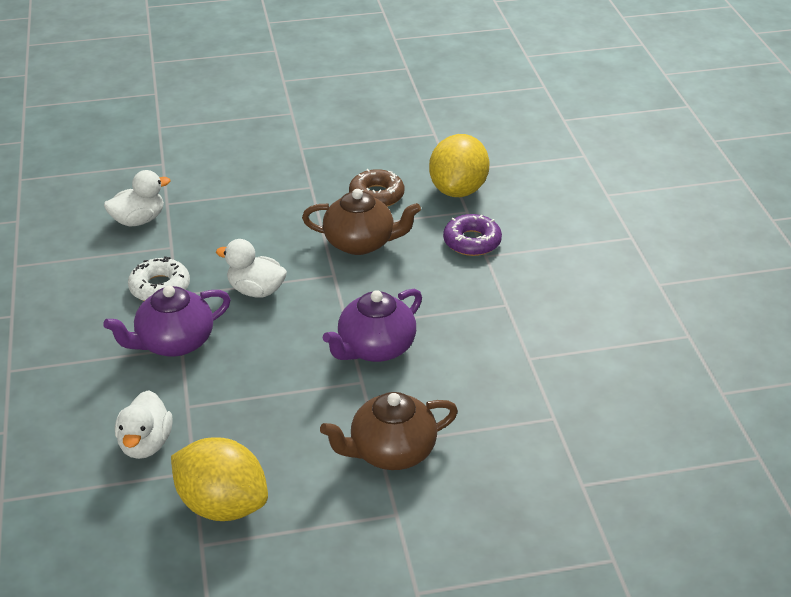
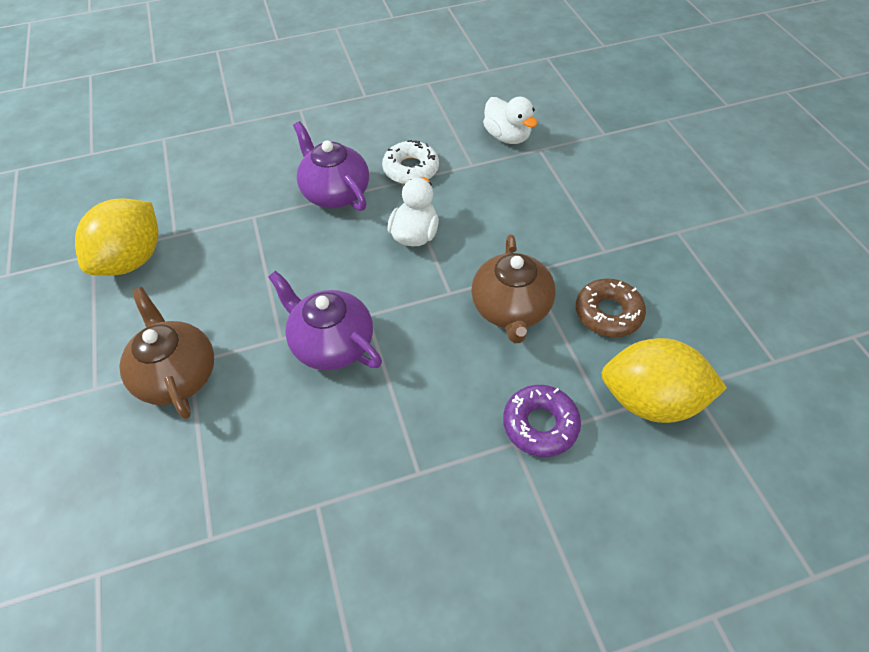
camera: 85 degrees right, 15 degrees up
(145, 444) = (210, 200): white duck -> none

